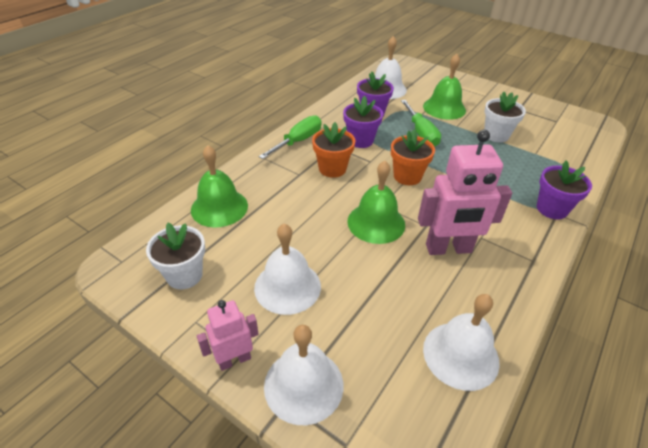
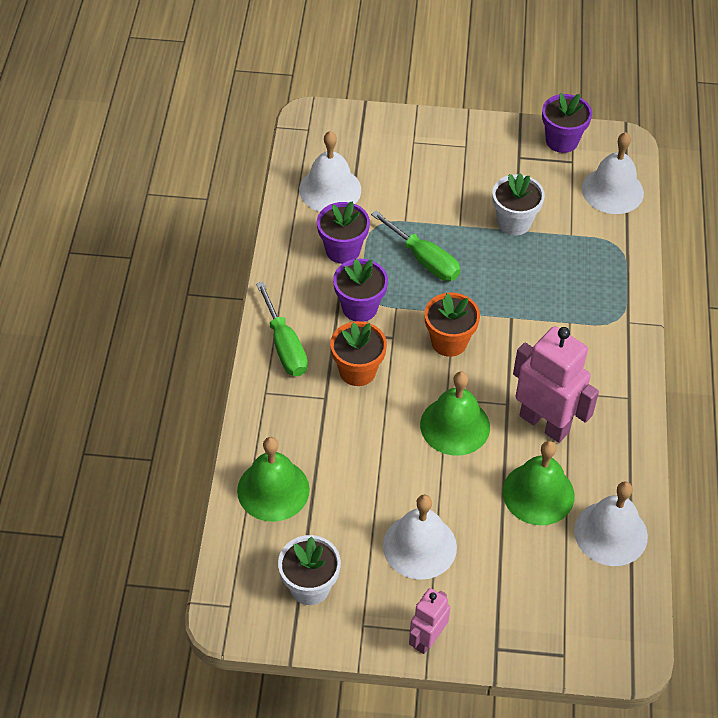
camera: 30 degrees left, 10 degrees up
(298, 141) = (284, 345): green screwdriver -> green screwdriver turned 150 degrees clockwise
(303, 385) = (500, 628): white bell -> white bell (612, 190)
(444, 108) = (427, 197): green bell -> green bell (538, 493)
(448, 249) = (544, 423): pink robot -> pink robot turned 105 degrees counterclockwise
(552, 209) = (620, 318): purple flower pot -> purple flower pot (561, 141)

